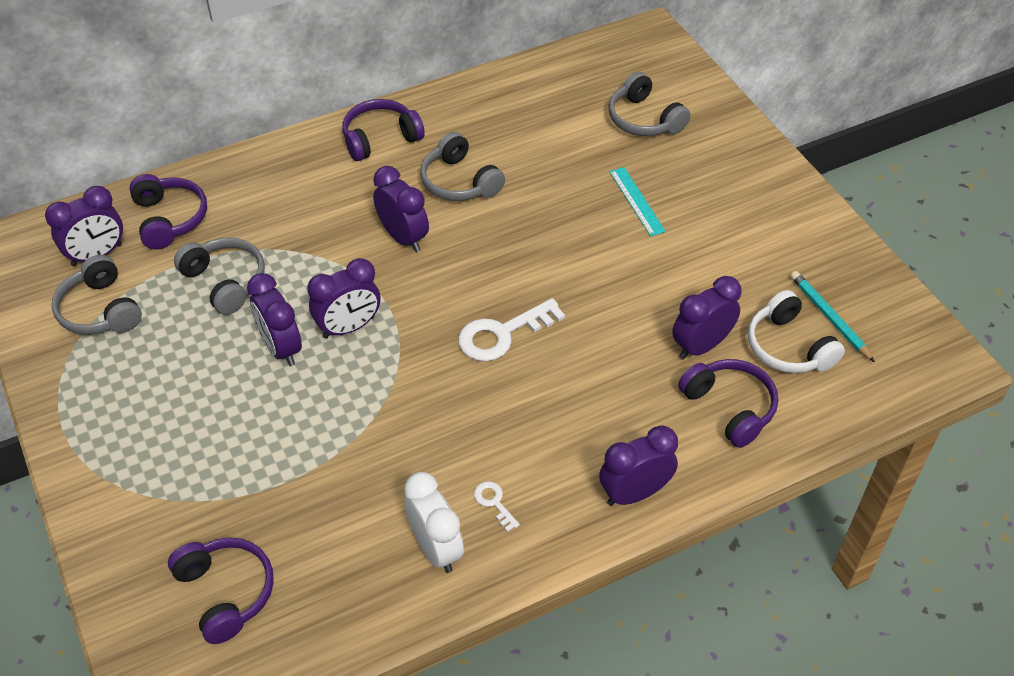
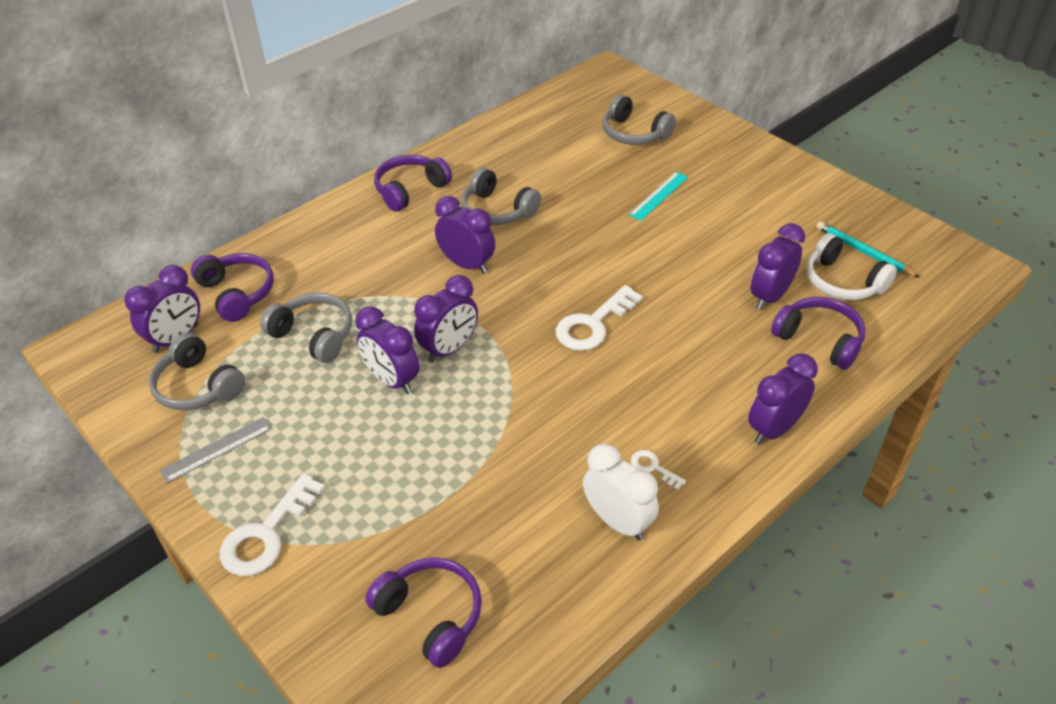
camera: 15 degrees left, 5 degrees down
(95, 379) = (216, 449): none -> grey ruler
(110, 475) = (267, 534): none -> white key
(637, 201) = (659, 196): turquoise ruler -> turquoise ruler turned 75 degrees clockwise

